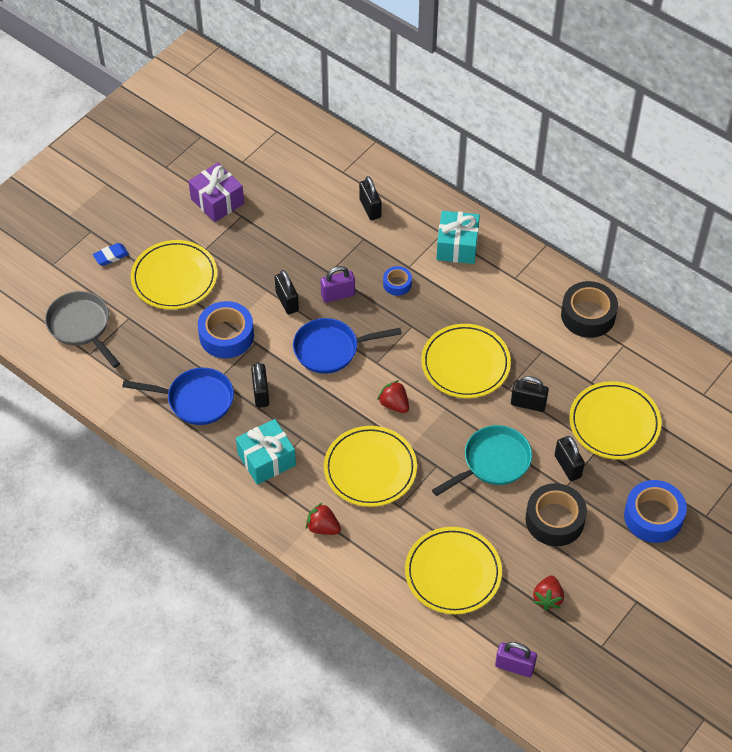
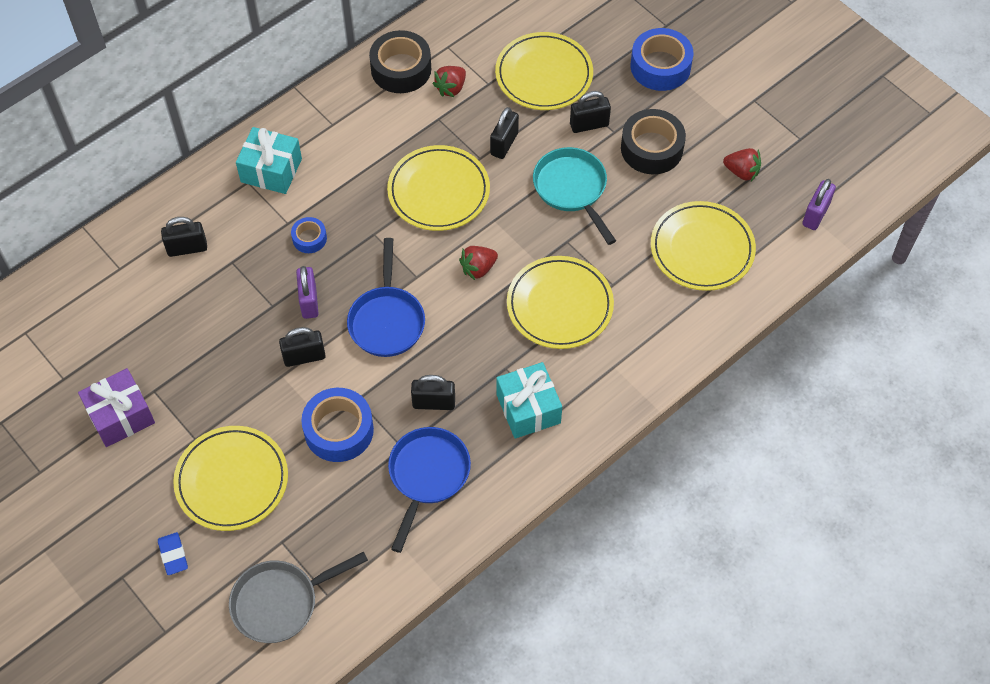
camera: 80 degrees left, 5 degrees up
(323, 527) = (628, 363): red strawberry -> red strawberry (451, 88)

